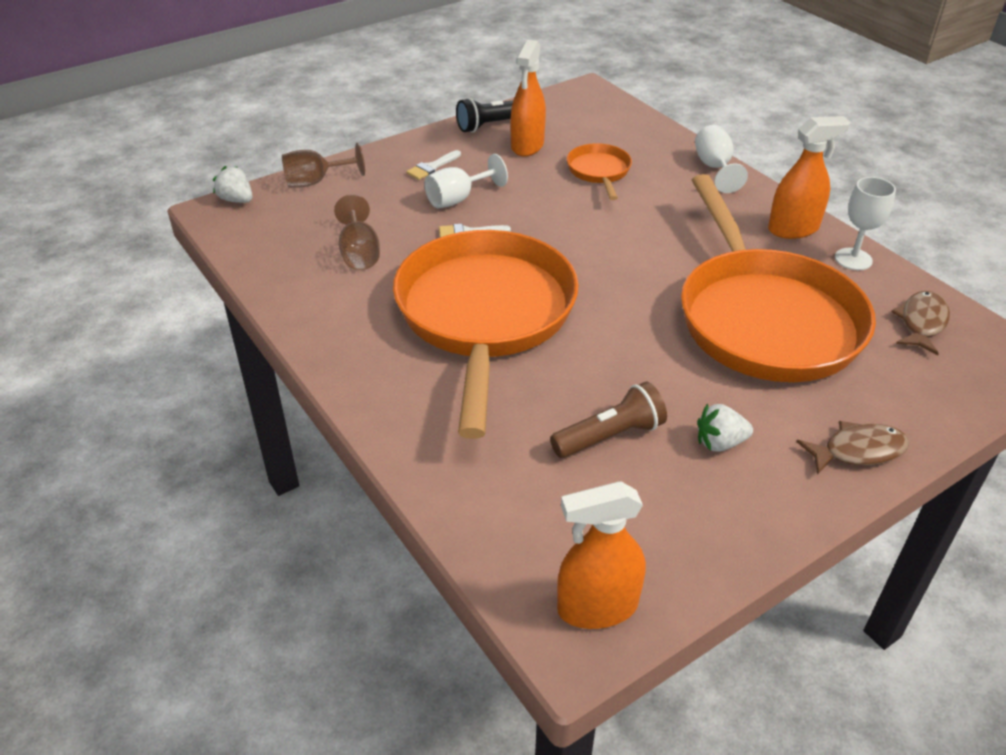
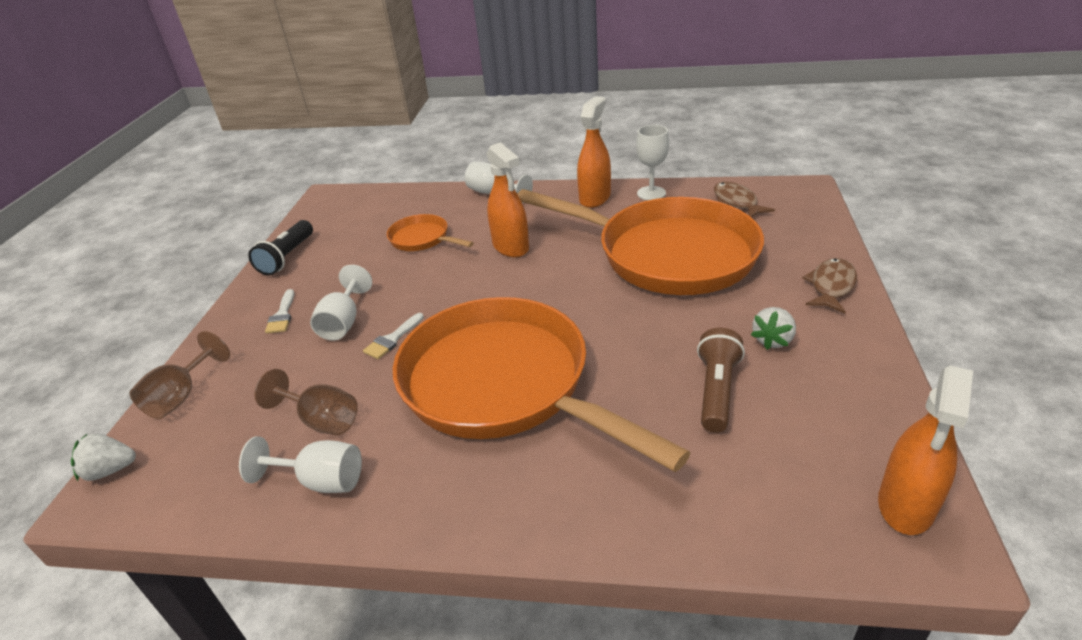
camera: 45 degrees left, 5 degrees down
(312, 287) = (321, 481): none -> white goblet
(527, 146) = (340, 254): orange spray bottle -> orange spray bottle (511, 247)

